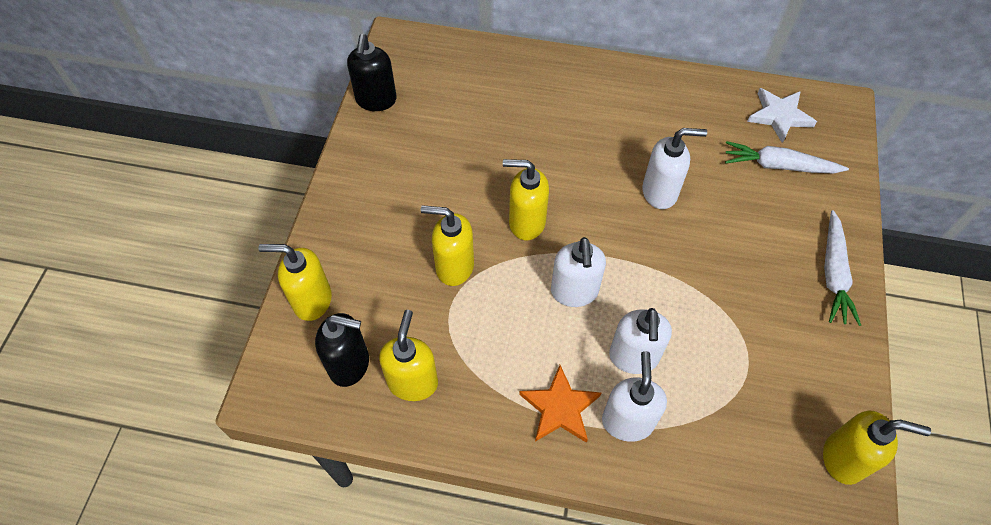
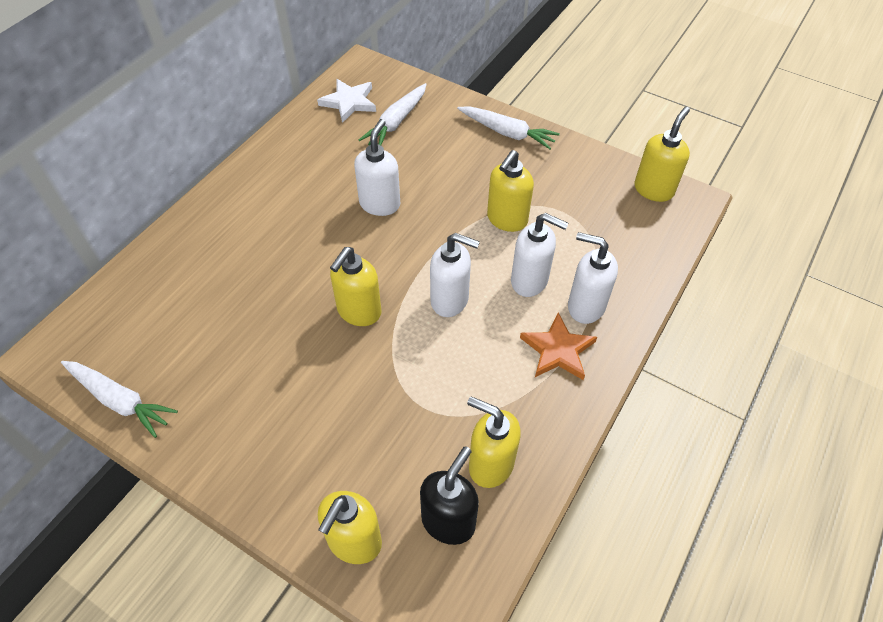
camera: 70 degrees left, 5 degrees down
(376, 100) = (120, 400): black soap dispenser -> white carrot
(454, 267) = (378, 388): yellow soap dispenser -> yellow soap dispenser (506, 219)

